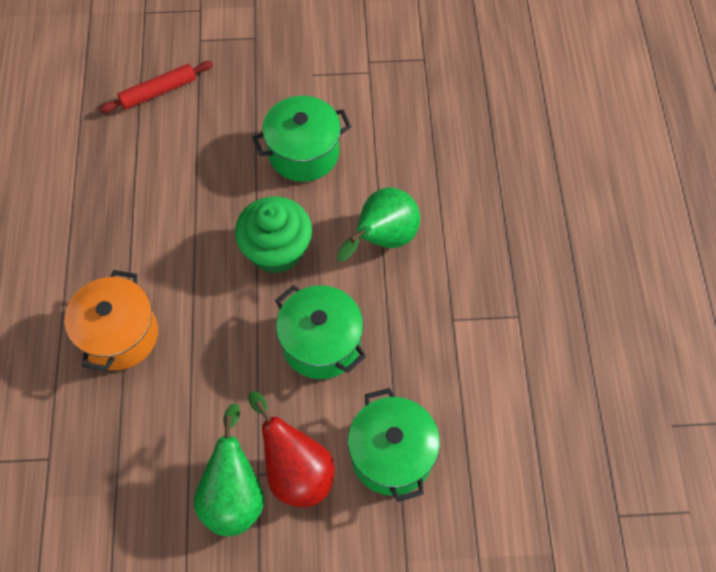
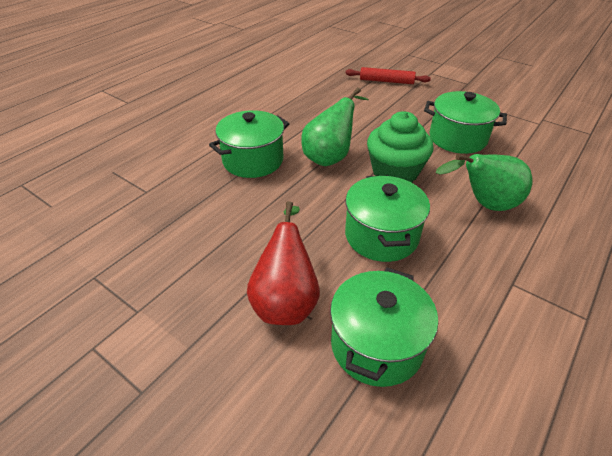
camera: 40 degrees right, 20 degrees down
(119, 335) = (253, 160): orange pot -> green pot
(234, 495) = (226, 284): green pear -> green pear (330, 157)

